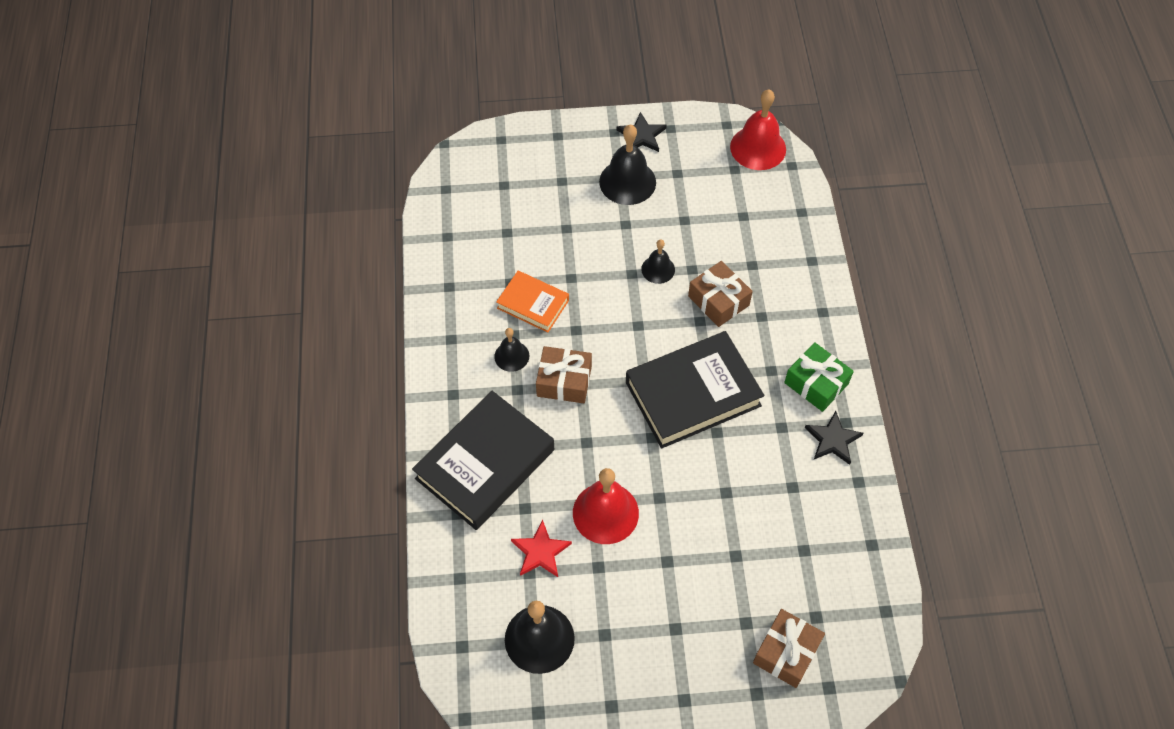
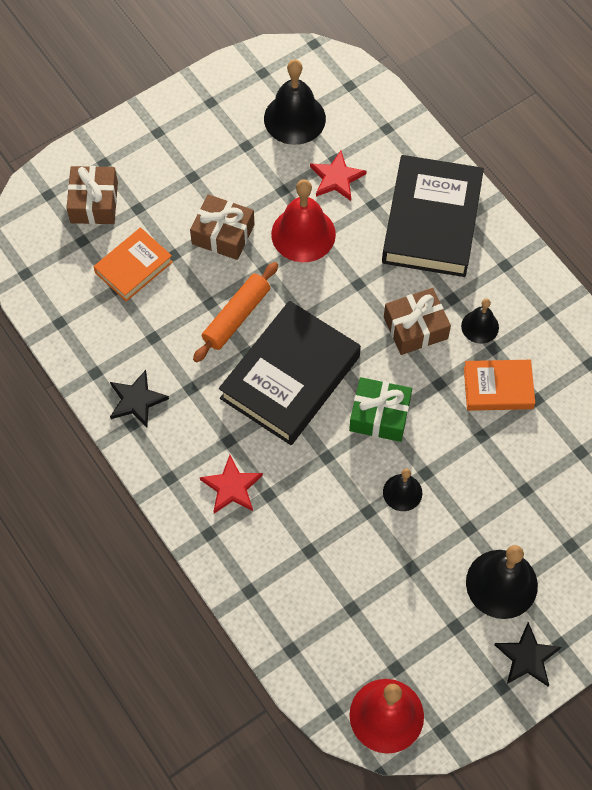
camera: 150 degrees right, 5 degrees up
(709, 468) = (236, 317): none -> orange rolling pin
(718, 300) = (321, 489): brown gift -> brown gift (223, 234)
(778, 562) = (134, 267): none -> orange book
(787, 335) = (231, 487): none -> red star
(816, 383) = (178, 449): green gift -> green gift (379, 415)

